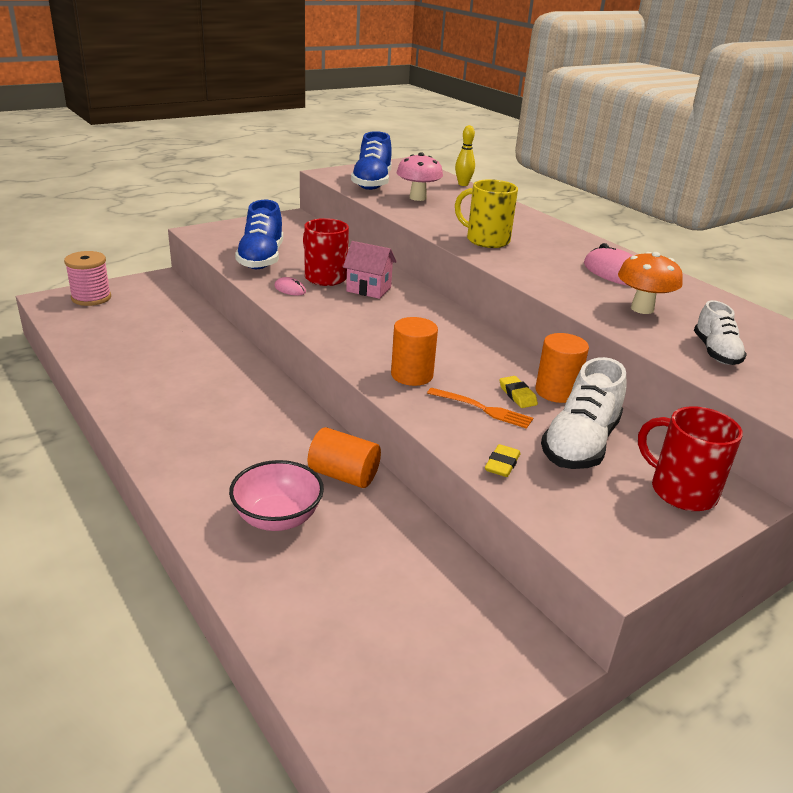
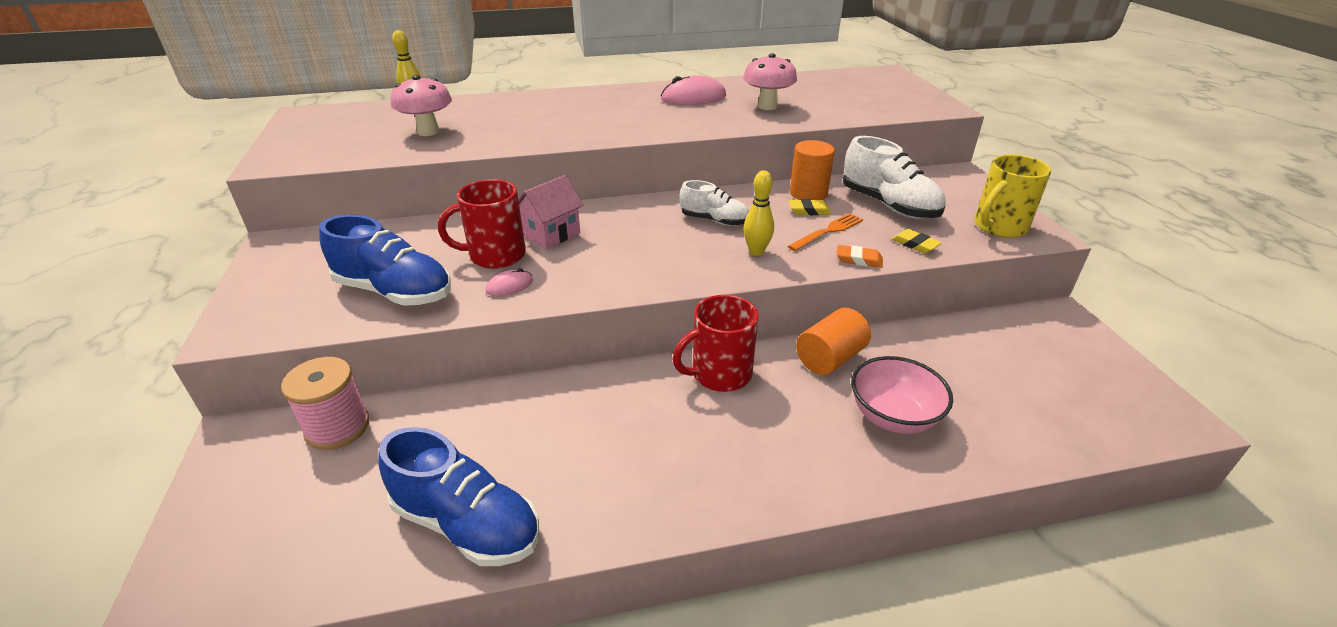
camera: 65 degrees left, 5 degrees up
(91, 298) = (224, 535): pink spool -> pink spool (337, 427)
(372, 183) = (346, 145): blue shoe -> blue shoe (467, 524)
(412, 375) = (756, 251): orange cylinder -> yellow bowling pin
(440, 430) = (858, 260): none -> orange eraser
(486, 240) = (582, 126): yellow mug -> yellow mug (999, 227)
(642, 309) = (767, 106): orange mushroom -> pink mushroom
(681, 491) = (952, 188): red mug -> red mug (719, 374)
(715, 352) = (847, 104): white shoe -> white shoe (714, 220)

